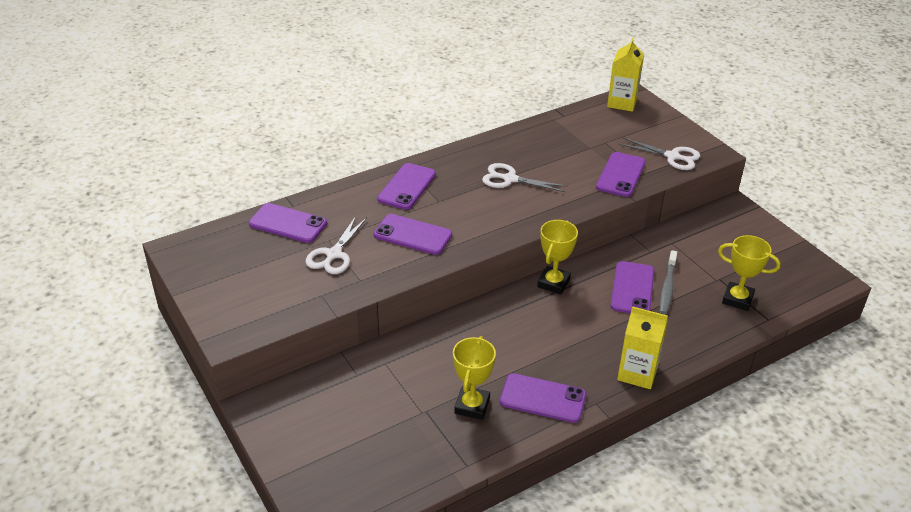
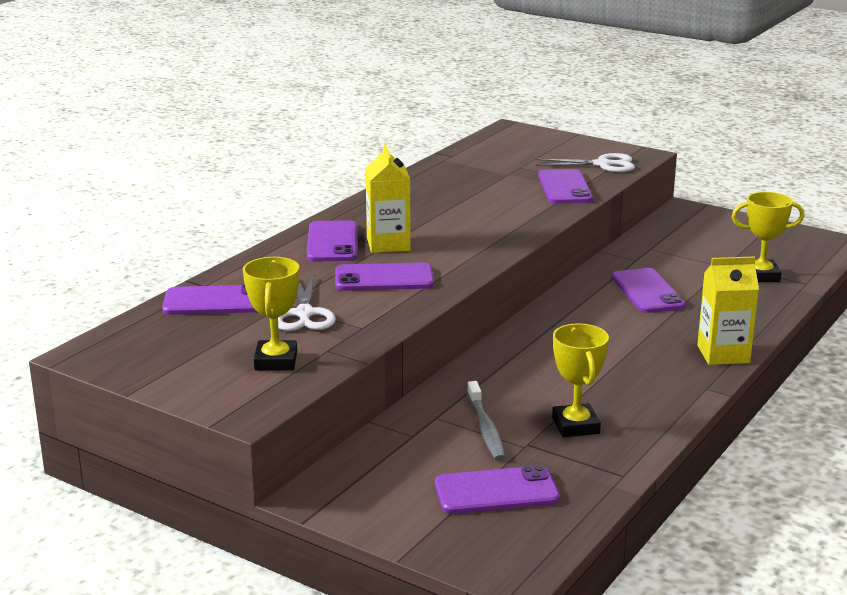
camera: 25 degrees left, 15 degrees down
(510, 179) = (447, 213): white scissors -> none
(542, 398) = (646, 399): purple phone -> purple phone (496, 491)
(553, 283) = (559, 306): yellow trophy -> yellow trophy (276, 361)
(622, 103) = (504, 135): yellow carton -> yellow carton (388, 244)
(667, 287) = (682, 282): grey toothbrush -> grey toothbrush (486, 428)

